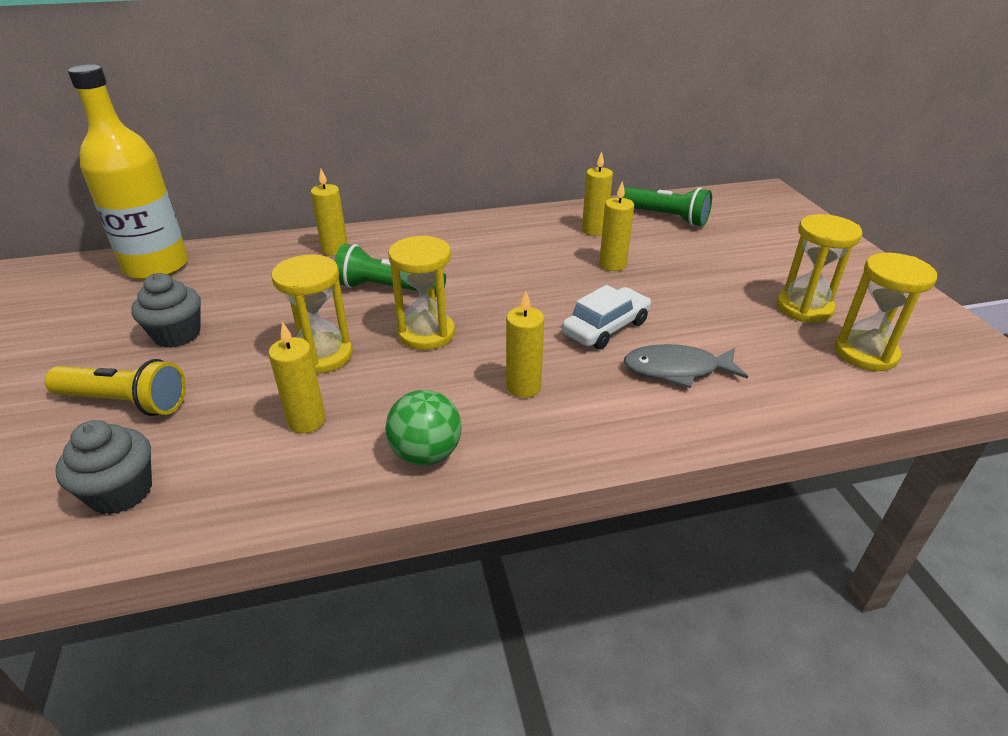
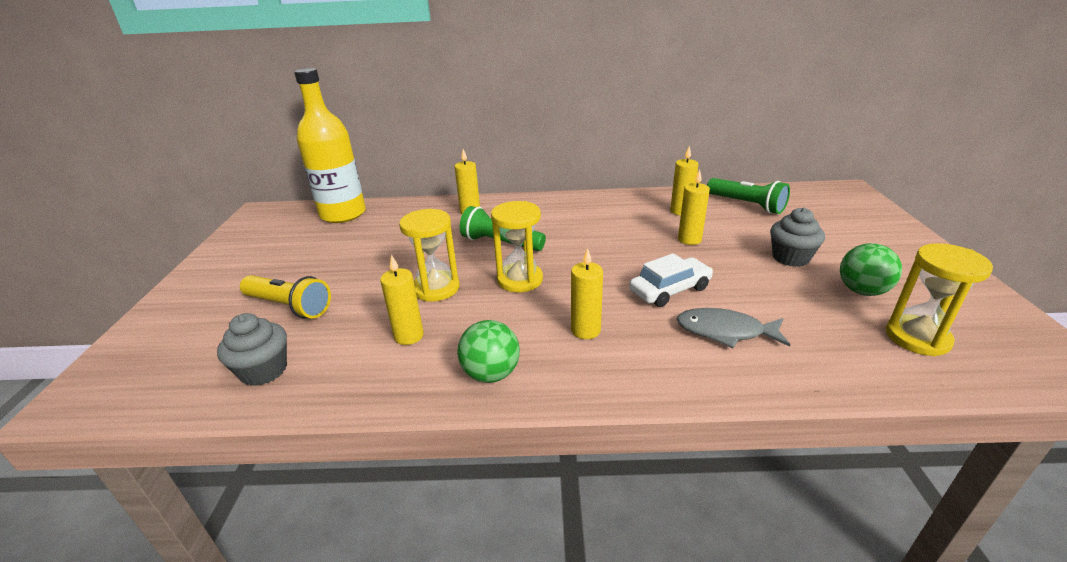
camera: 15 degrees right, 5 degrees down
(177, 335) = (340, 263): grey cupcake -> grey cupcake (790, 258)
(804, 308) = (862, 291): yellow hourglass -> green ball

